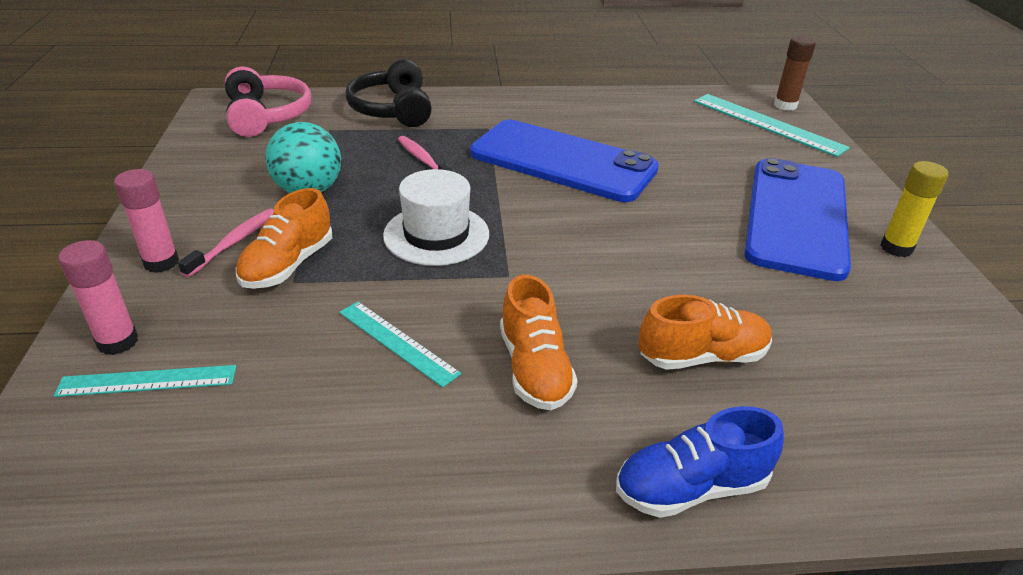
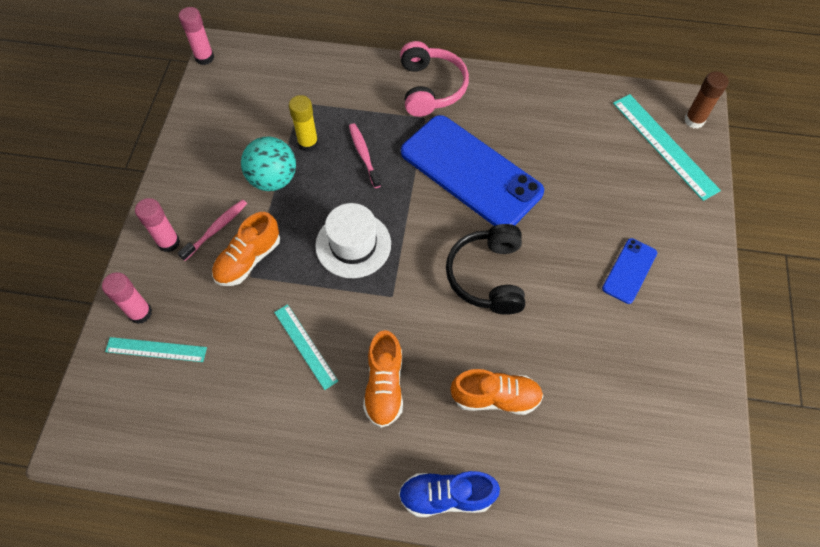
camera: 15 degrees right, 25 degrees up
(198, 107) = (204, 57): none -> pink glue stick
(266, 116) = (254, 77): pink headphones -> pink headphones (430, 88)
(393, 110) = (354, 81): black headphones -> black headphones (488, 276)
(796, 217) = (629, 270): blue phone -> blue phone, size x0.45
(896, 248) = (690, 319): yellow glue stick -> yellow glue stick (308, 143)

